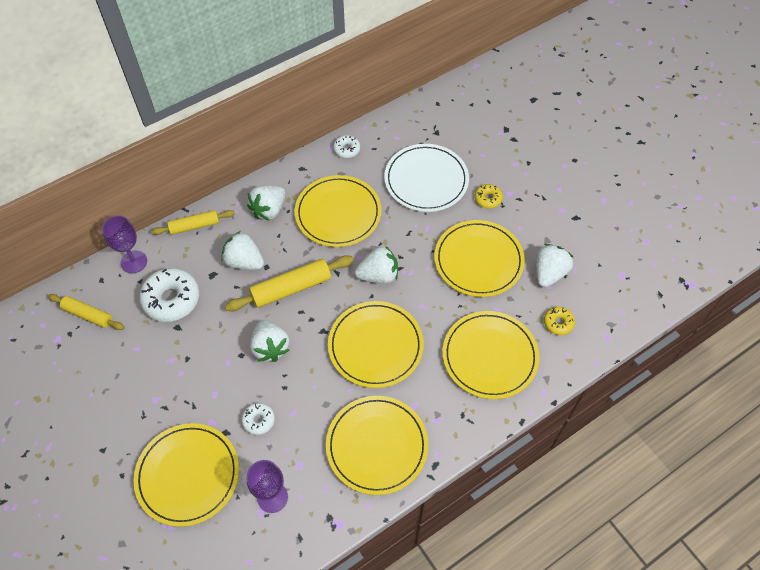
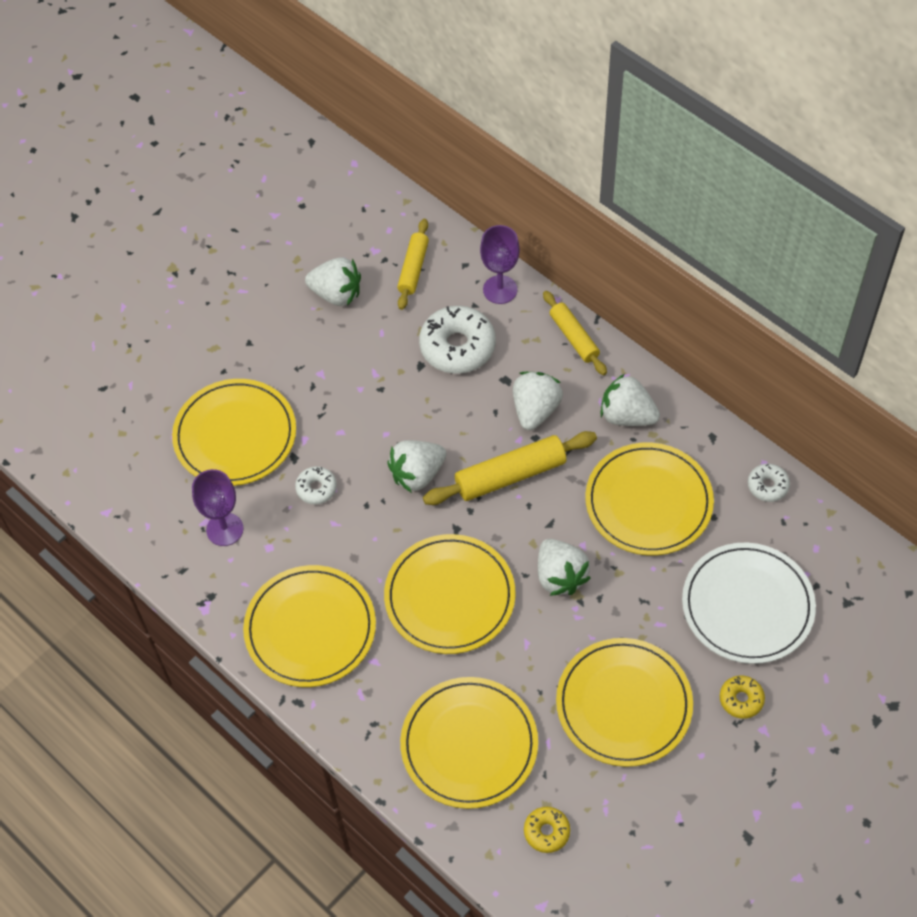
camera: 80 degrees right, 0 degrees up
(291, 288) = (510, 475): yellow rolling pin -> yellow rolling pin turned 75 degrees counterclockwise
(549, 273) = (630, 808): white strawberry -> white strawberry (336, 294)

